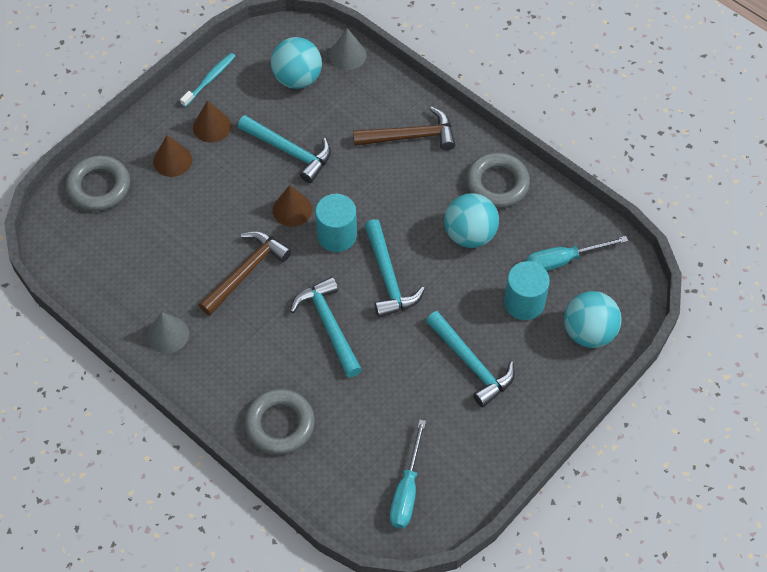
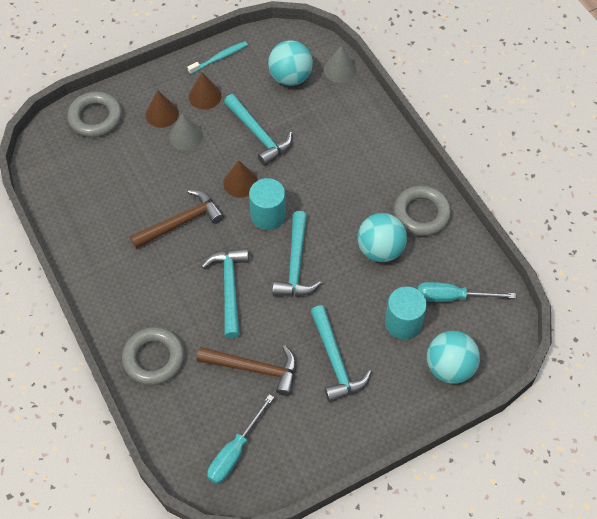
camera: 20 degrees right, 0 degrees up
(168, 334) = (97, 253): grey cone -> grey cone (186, 136)
(411, 136) = (364, 152): brown hammer -> brown hammer (255, 369)

